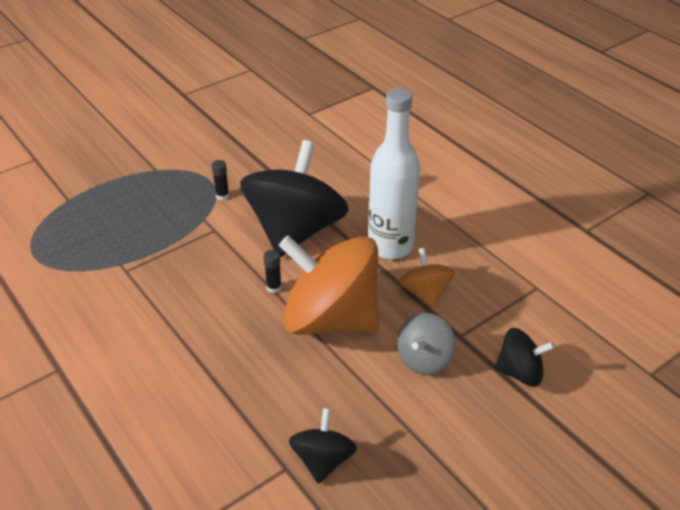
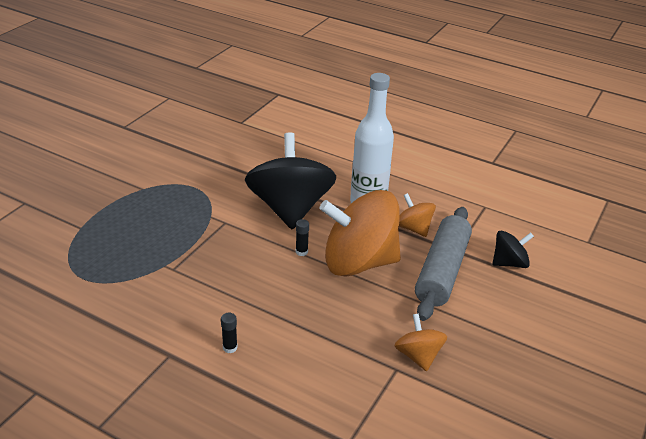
camera: 25 degrees left, 5 degrees down
(222, 196) = (213, 196): black glue stick -> black glue stick (230, 347)
(323, 460) = (418, 356): black spinning top -> orange spinning top
(424, 359) = (442, 271): grey spinning top -> grey rolling pin

